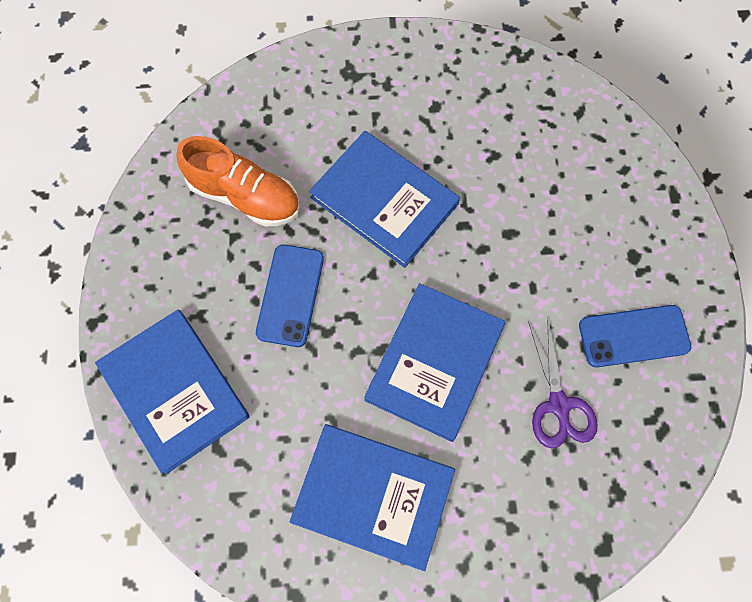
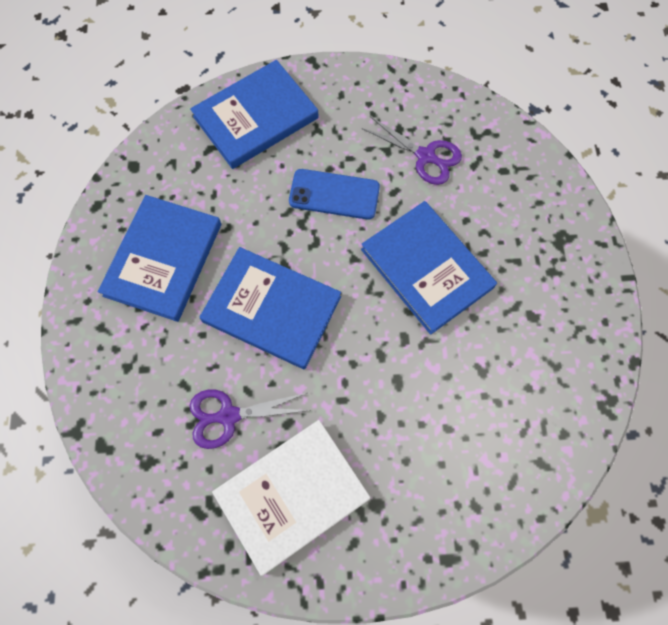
camera: 90 degrees right, 0 degrees up
(245, 196) = (425, 156): orange shoe -> purple scissors
(384, 201) = (426, 268): blue book -> blue book turned 75 degrees counterclockwise
(633, 336) = (292, 495): blue phone -> white book

